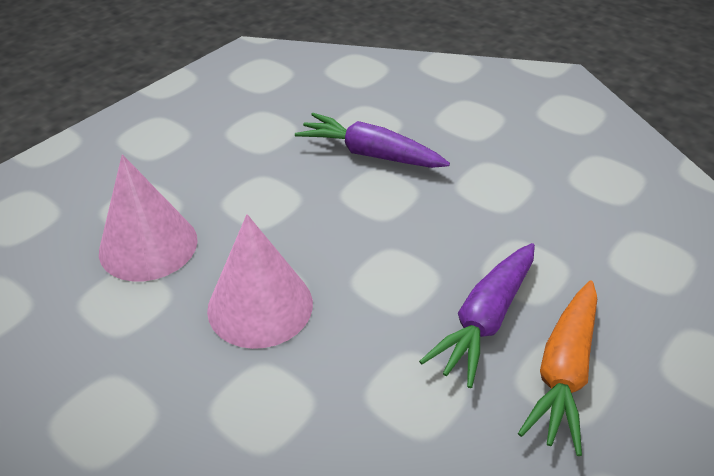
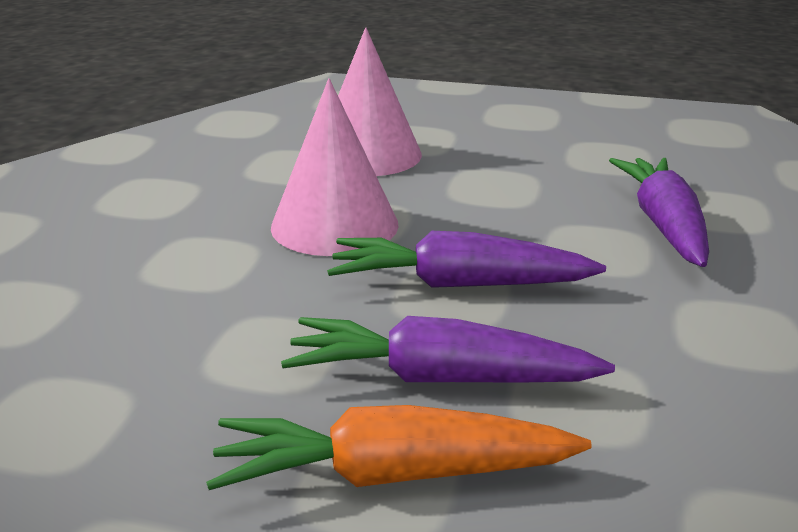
camera: 65 degrees right, 15 degrees down
(386, 271) = (458, 284): none -> purple carrot

